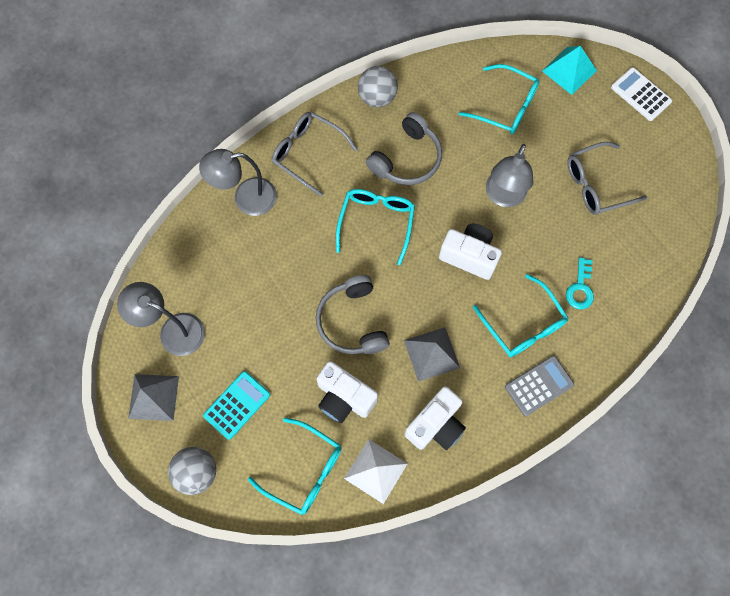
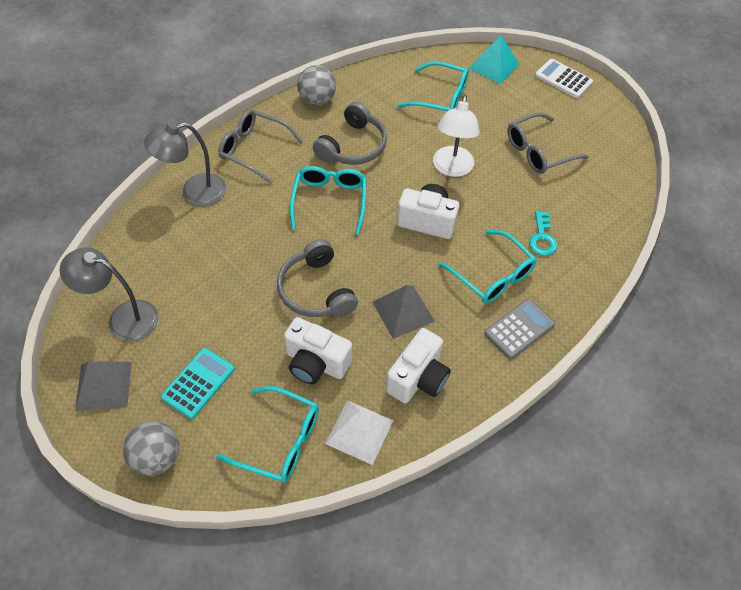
camera: 10 degrees left, 15 degrees down
(503, 196) = (452, 168): grey lamp -> white lamp

